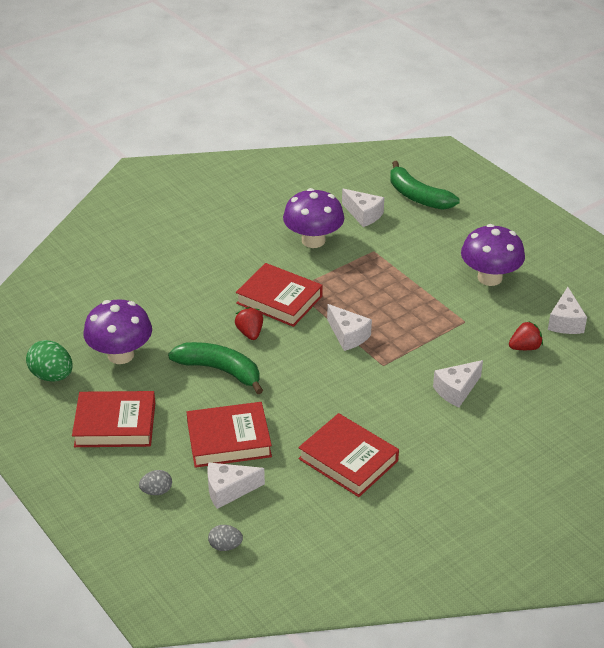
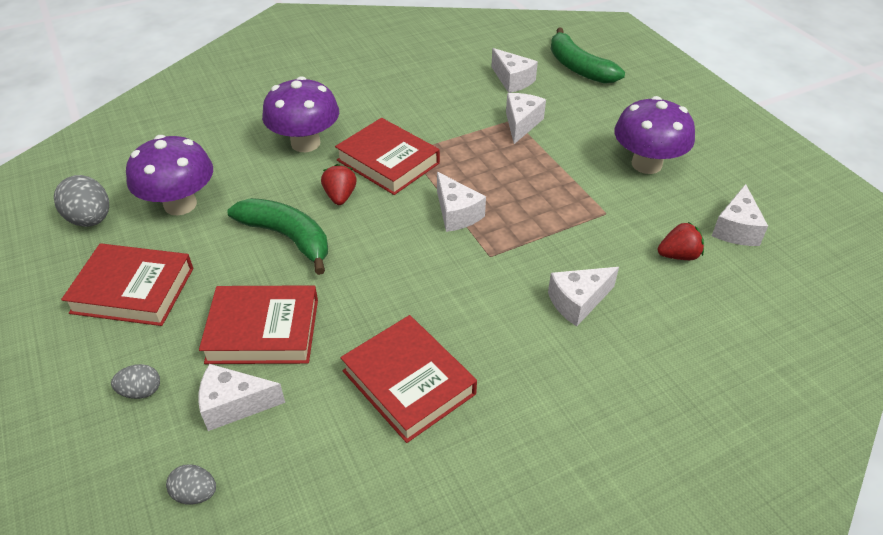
camera: 10 degrees right, 5 degrees up
(52, 376) = (91, 220): green egg -> grey egg
(313, 240) = (448, 101): purple mushroom -> purple mushroom (305, 143)
(381, 254) = (521, 124): none -> white cheese

